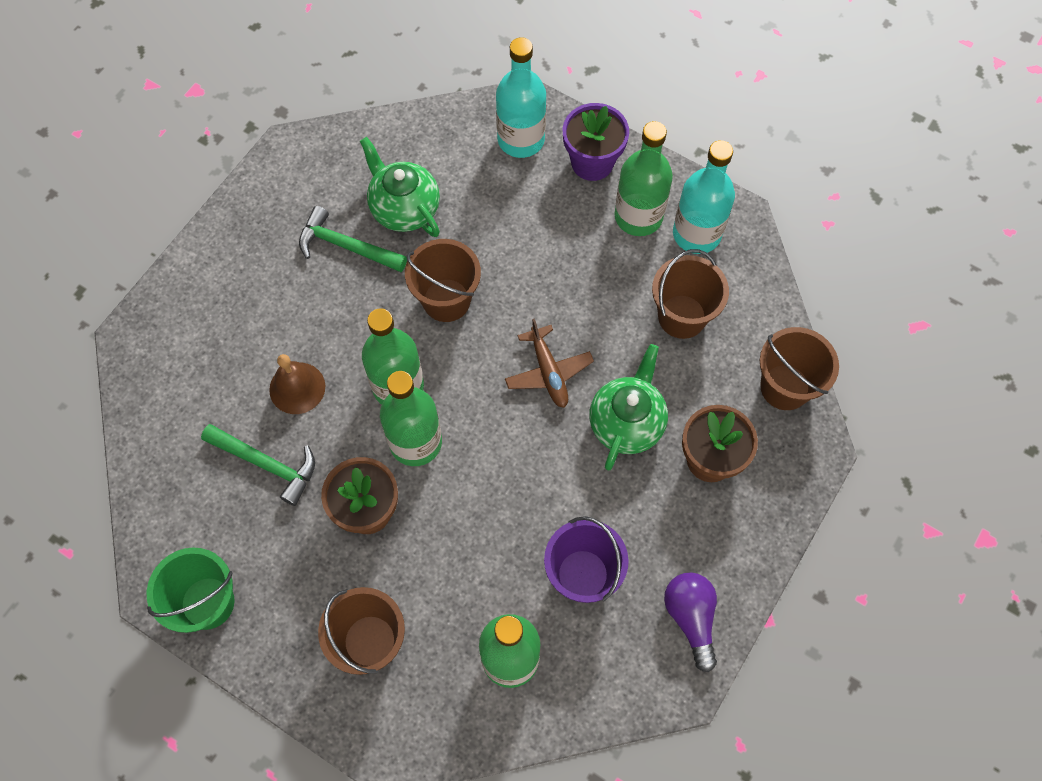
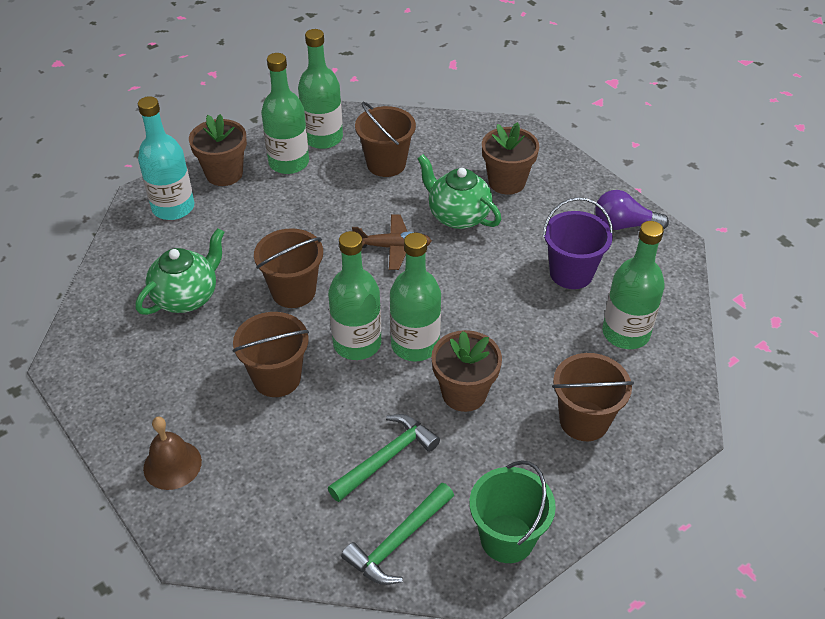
camera: 70 degrees left, 20 degrees down
(297, 388) = (321, 416): brown bell -> brown bell (172, 464)
(346, 246) = (198, 345): green hammer -> green hammer (398, 541)
(404, 208) = (187, 296): green teapot -> green teapot turned 150 degrees clockwise
(592, 162) = (224, 174): purple flower pot -> brown flower pot
(696, 234) = (323, 138): turquoise bottle -> green bottle
(785, 387) = (468, 131): brown bucket -> brown bucket (277, 378)

